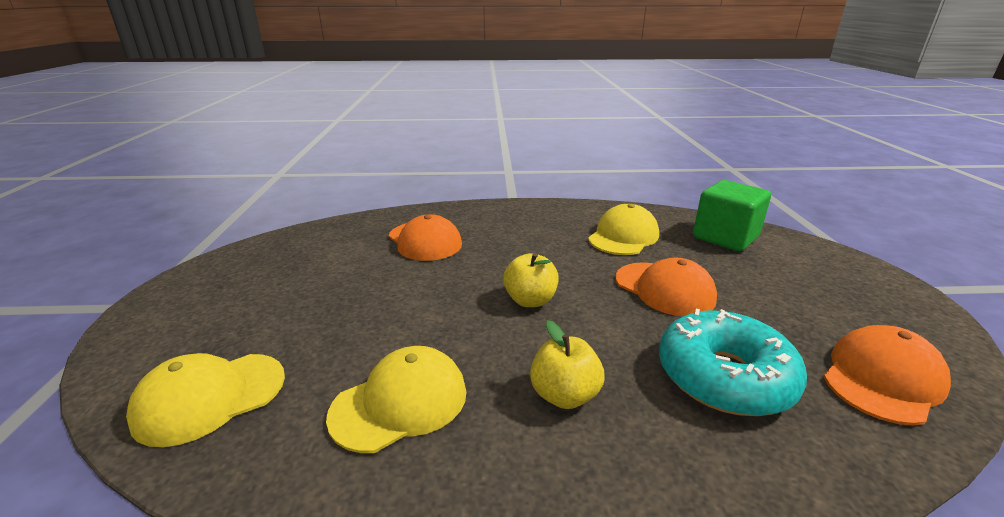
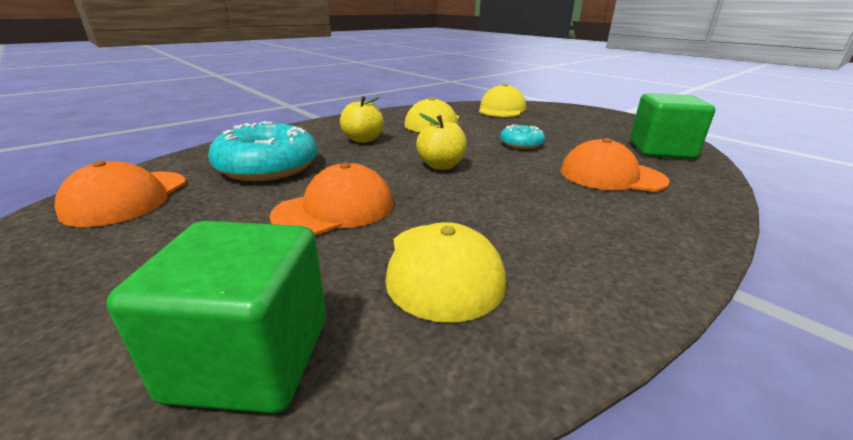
camera: 140 degrees right, 0 degrees up
(319, 242) = (660, 150): none -> green cube
(400, 297) = (521, 144): none -> turquoise donut
(664, 289) = (335, 209): orange cap -> orange cap turned 135 degrees clockwise

